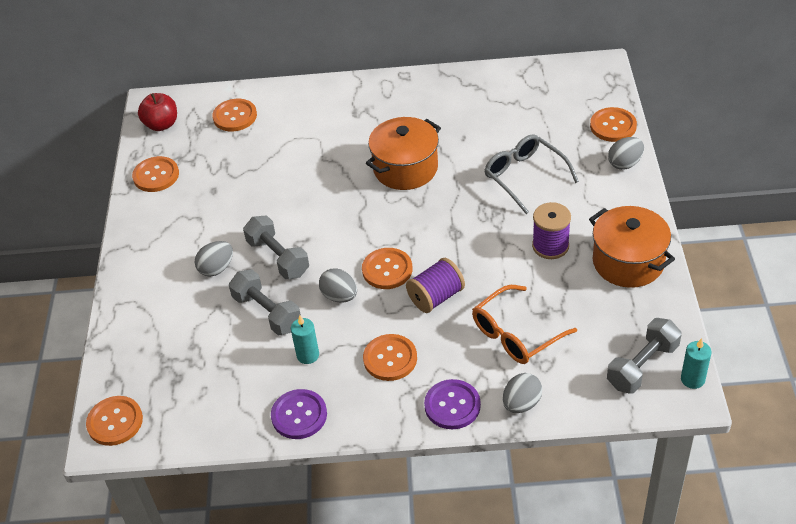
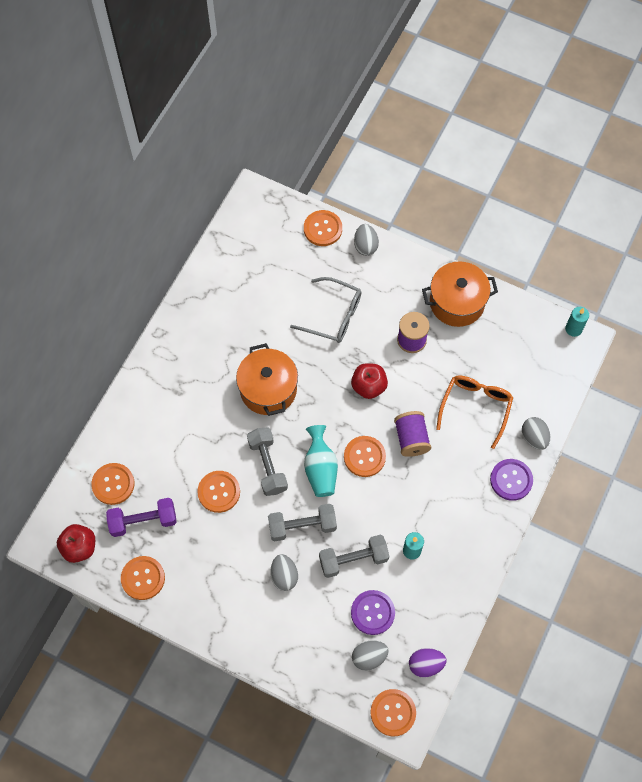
camera: 65 degrees left, 20 degrees up
(184, 426) = (425, 664): none -> purple egg
(212, 150) = (143, 521): none -> purple dumbbell
(299, 415) = (462, 582): purple button -> purple button (372, 612)
(339, 296) = (369, 502): grey egg -> grey egg (369, 657)
(349, 243) = (320, 469): none -> turquoise vase
(390, 358) = (448, 498): orange button -> orange button (219, 492)
(468, 237) = (368, 386): none -> red apple
(516, 334) = (475, 407): orange glasses -> orange glasses turned 150 degrees counterclockwise
(524, 176) = (333, 316): grey glasses -> grey glasses turned 150 degrees counterclockwise
(642, 366) = (546, 350): grey dumbbell -> grey dumbbell (267, 465)

